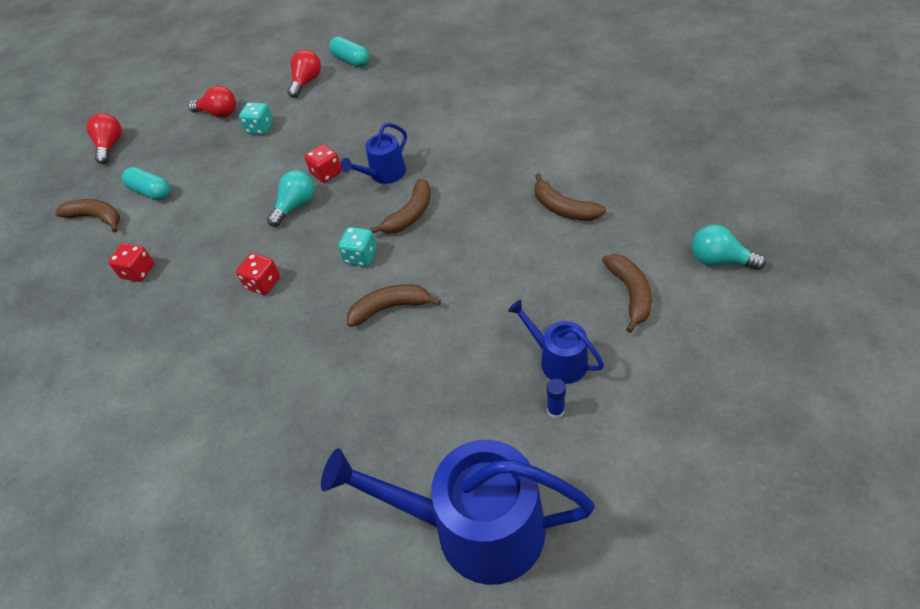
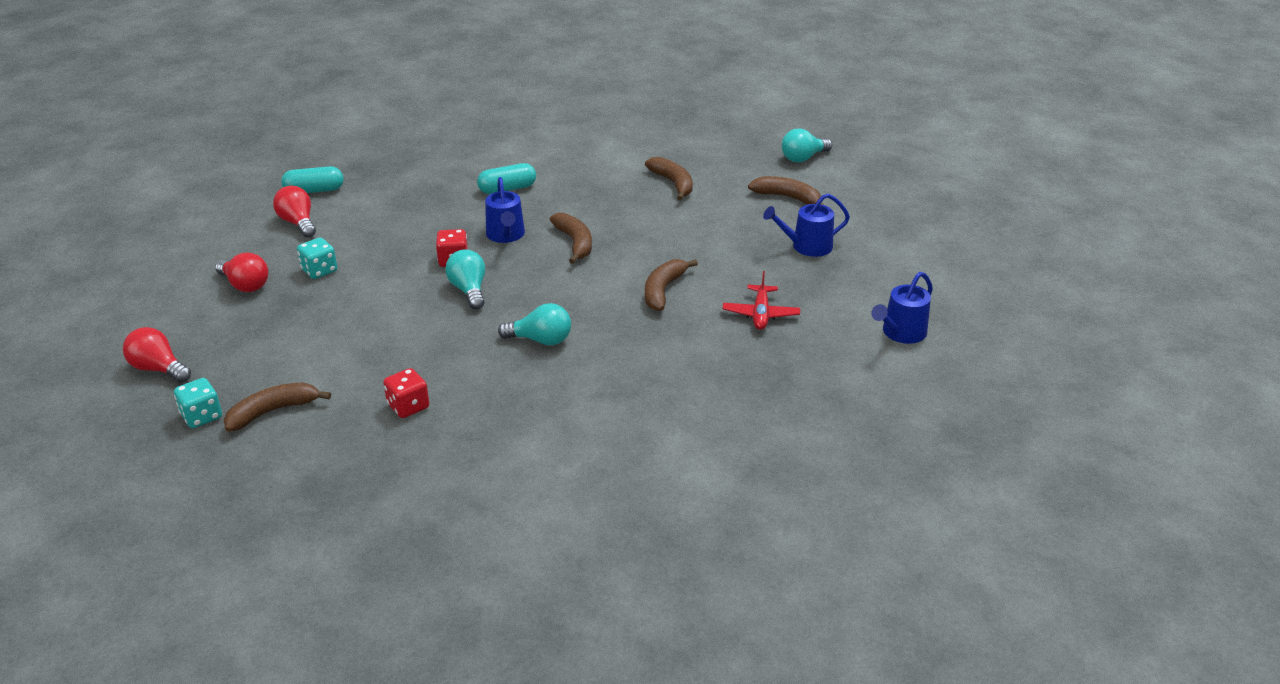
camera: 60 degrees left, 15 degrees down
(151, 192) = (296, 364): turquoise capsule -> turquoise capsule (507, 189)
(219, 113) = (245, 285): red light bulb -> red light bulb turned 75 degrees clockwise
(263, 283) = (541, 340): red dice -> turquoise light bulb
(360, 256) = (586, 282): turquoise dice -> turquoise dice (202, 416)
(411, 394) = (760, 314): none -> red plane
(475, 528) = (901, 333): blue watering can -> blue watering can, size x0.50
(555, 410) = (846, 265): blue glue stick -> none
(563, 208) = (673, 183): brown banana -> brown banana turned 105 degrees counterclockwise

